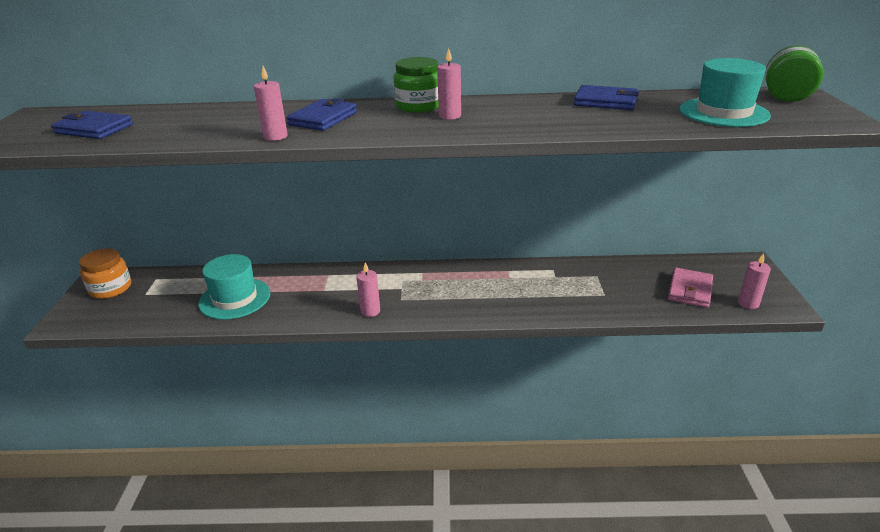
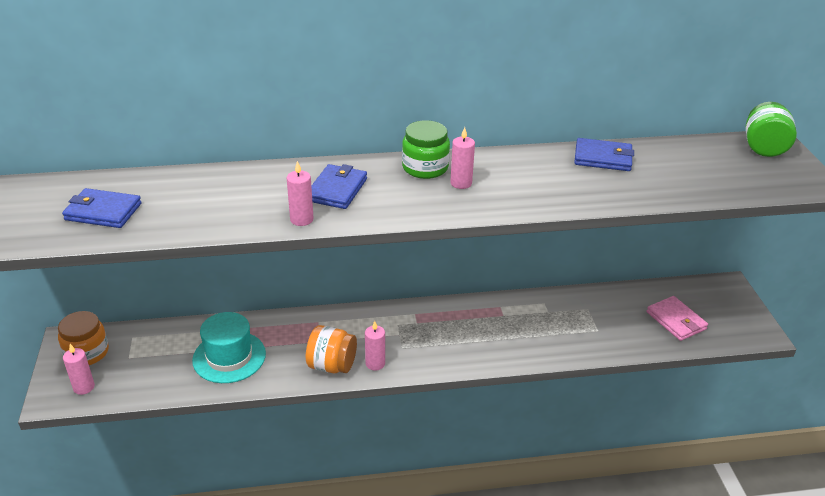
camera: 10 degrees left, 5 degrees up
(328, 310) = (332, 365): none -> orange jar
(689, 290) = (676, 320): pink wallet -> pink wallet turned 45 degrees counterclockwise
(723, 112) = (711, 173): turquoise hat -> none
(748, 303) = (729, 332): pink candle -> pink candle (84, 387)

